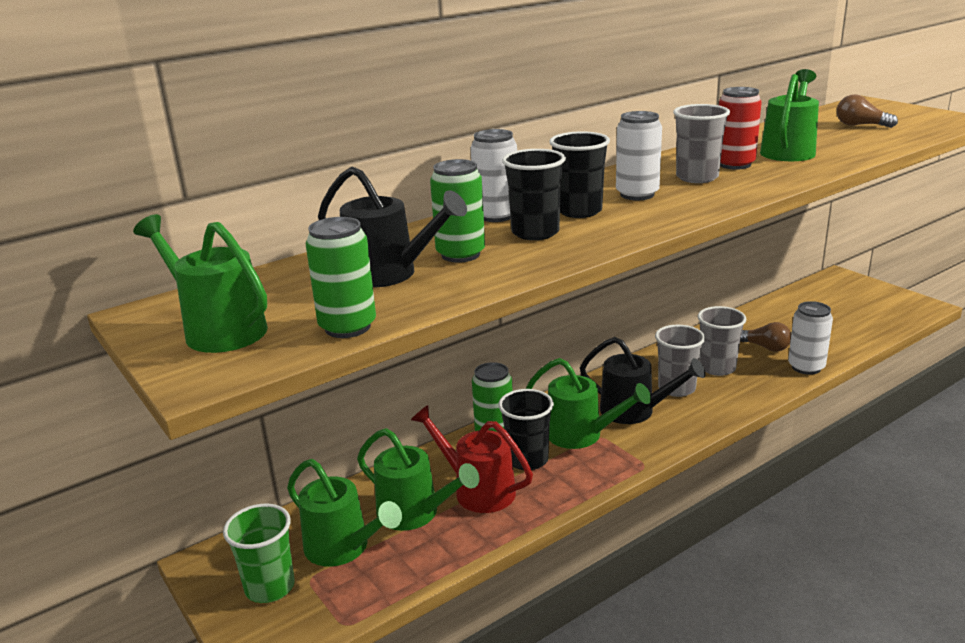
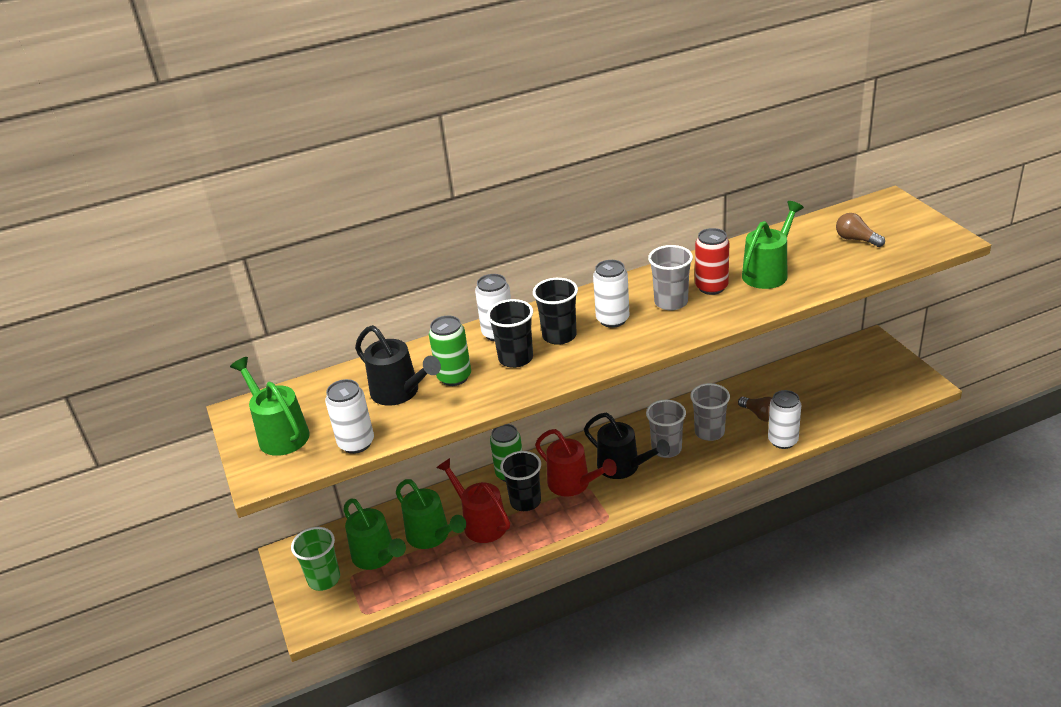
camera: 15 degrees right, 10 degrees up
(347, 327) = (356, 443): green can -> white can
(582, 435) = (574, 484): green watering can -> red watering can

